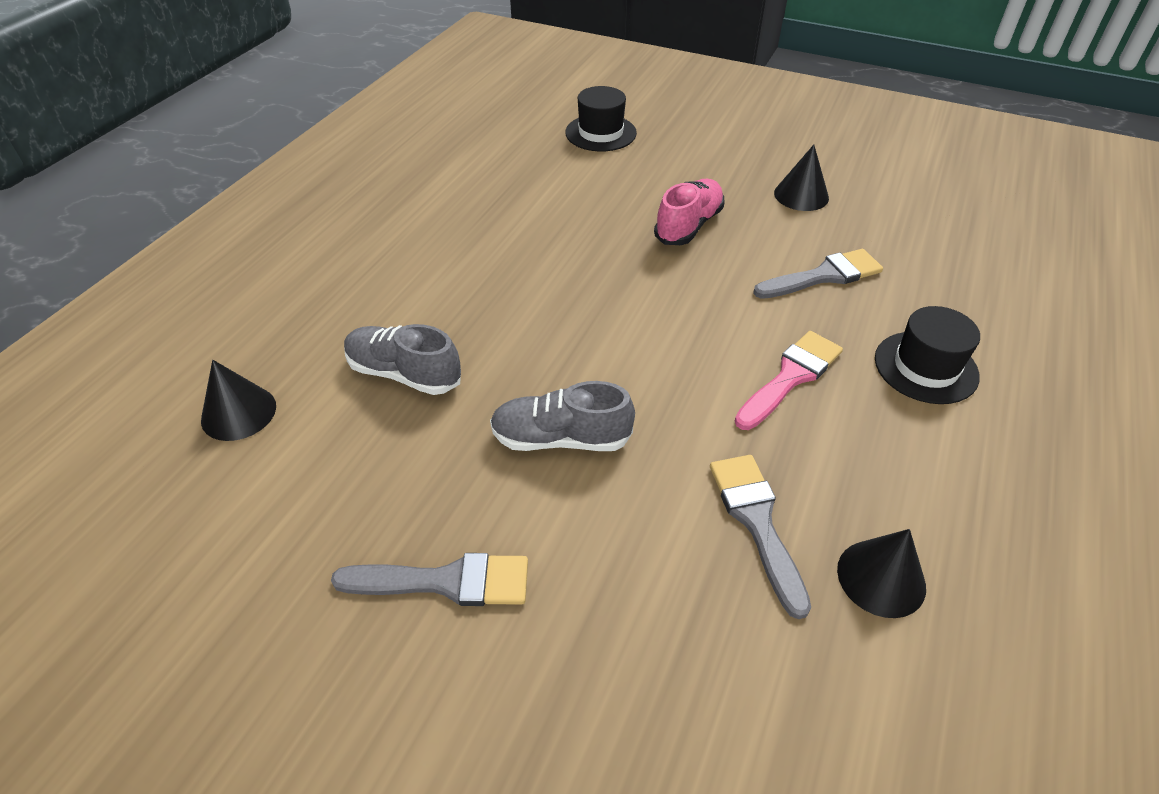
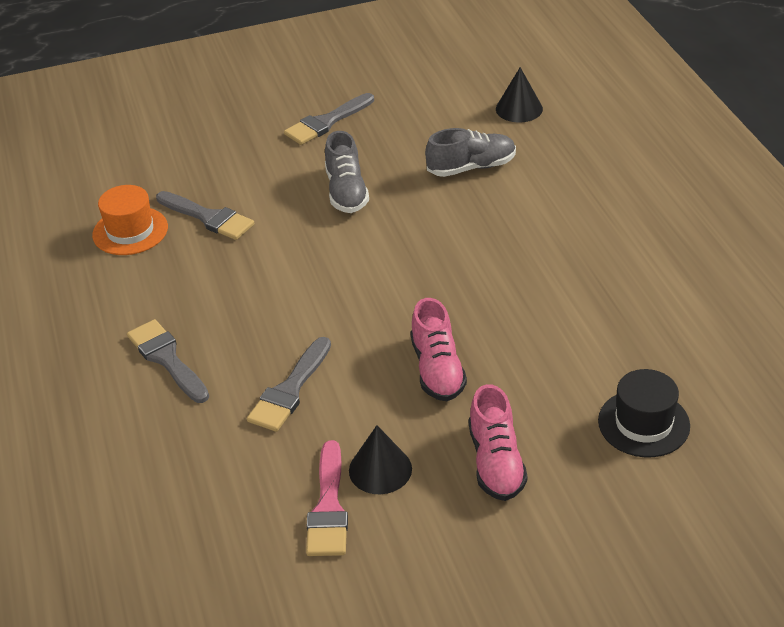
camera: 140 degrees right, 5 degrees down
(561, 438) = (346, 192): grey shoe -> grey shoe turned 120 degrees clockwise
(718, 161) = (496, 462): none -> pink shoe
(790, 377) = (251, 298): pink brush -> pink brush (328, 507)
(881, 578) = (130, 231): black cone -> orange hat
(925, 367) = (167, 359): black hat -> grey brush

